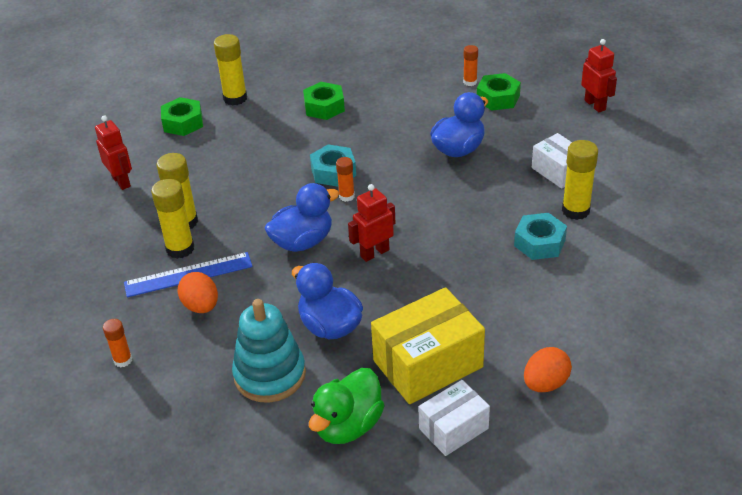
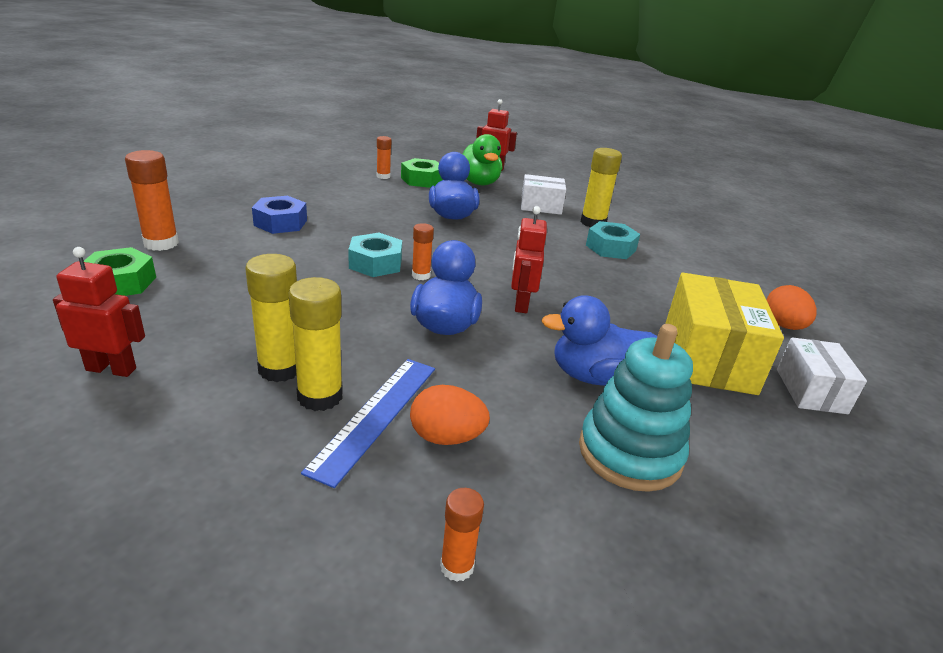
camera: 55 degrees left, 10 degrees down
(235, 98) = (161, 243): yellow glue stick -> orange glue stick
(324, 107) = (280, 223): green nut -> blue nut
(348, 425) = (762, 445): green duck -> green duck (479, 183)

